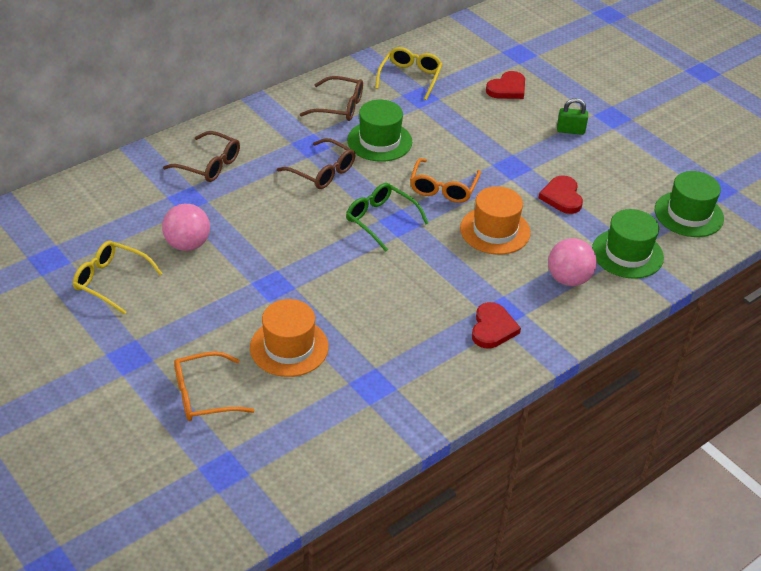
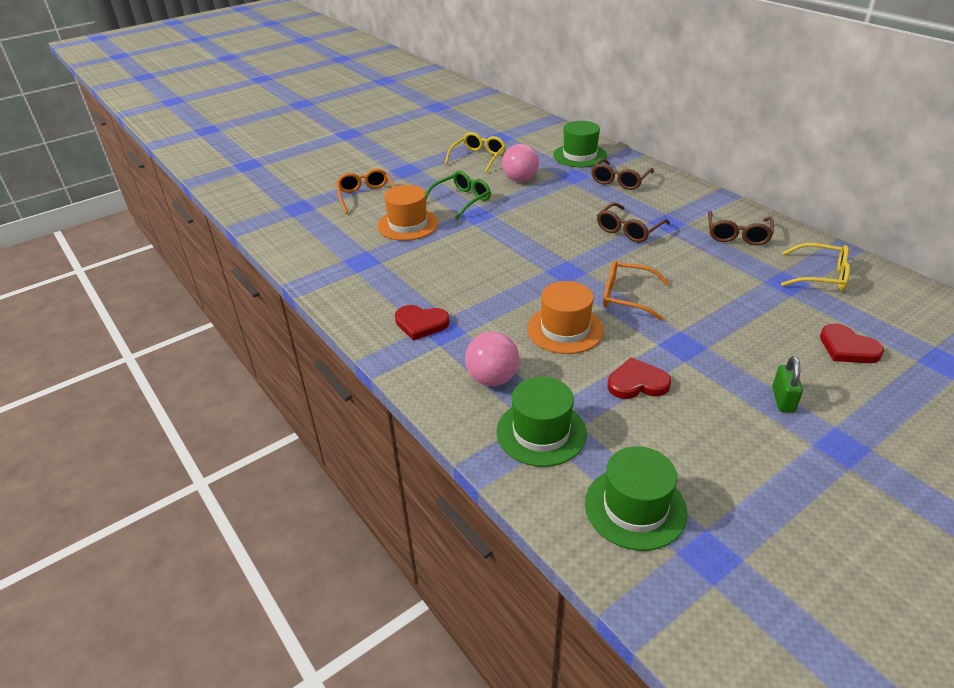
camera: 95 degrees right, 5 degrees down
(379, 141) = (690, 258): green hat -> green hat (580, 155)
(380, 220) = (567, 261): green glasses -> green glasses (462, 200)

